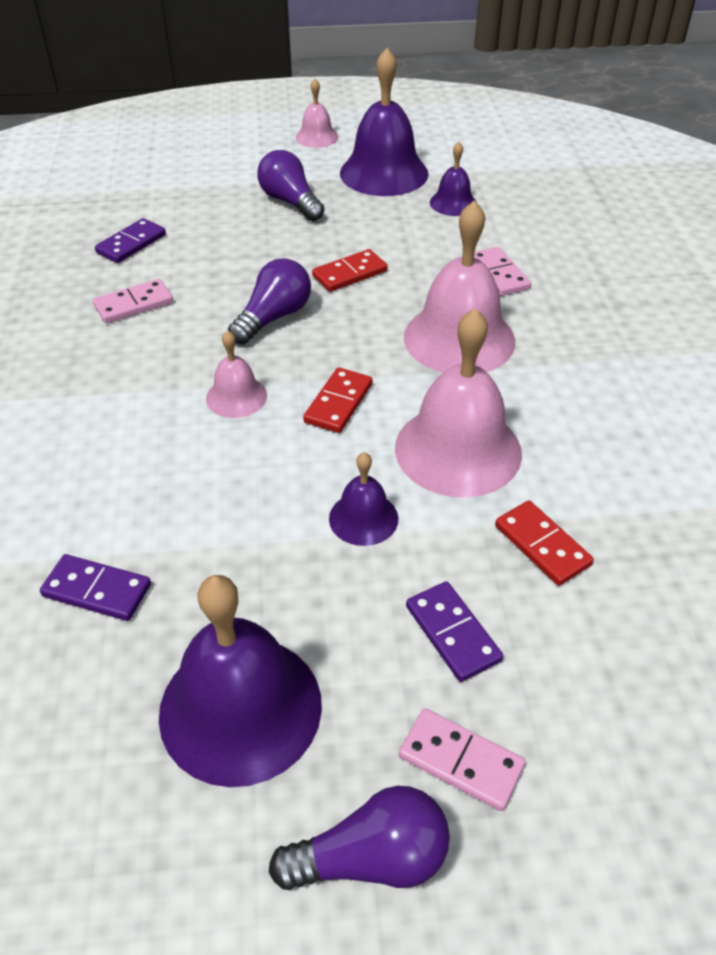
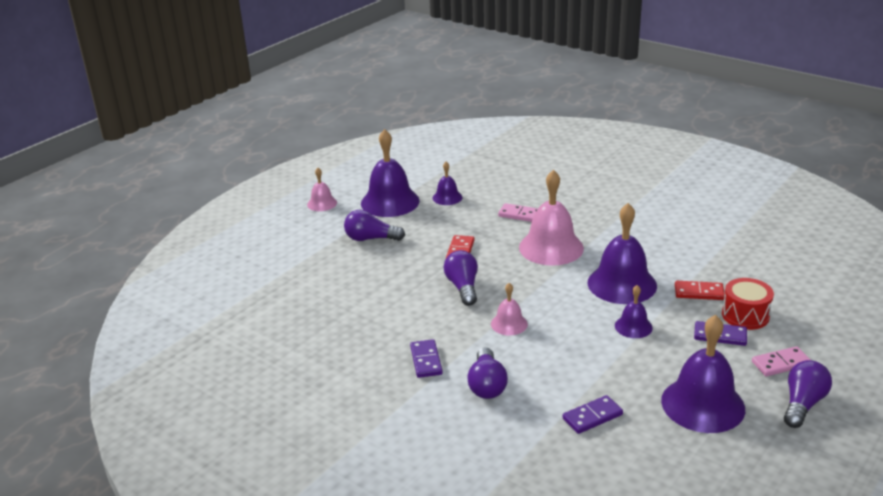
camera: 45 degrees left, 15 degrees down
(81, 449) = (487, 385): none -> purple light bulb
(131, 244) = (329, 302): purple domino -> purple domino (426, 360)
(134, 304) = (388, 323): pink domino -> none
(338, 403) = (551, 298): red domino -> none
(458, 450) = (622, 284): pink bell -> purple bell
(548, 637) = (745, 315): none -> red drum

